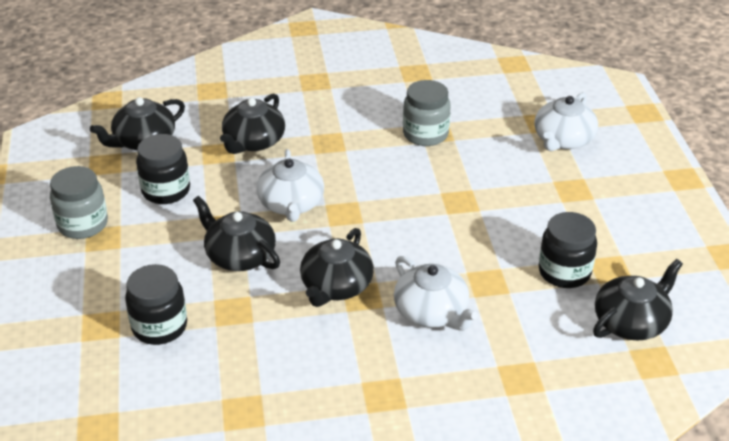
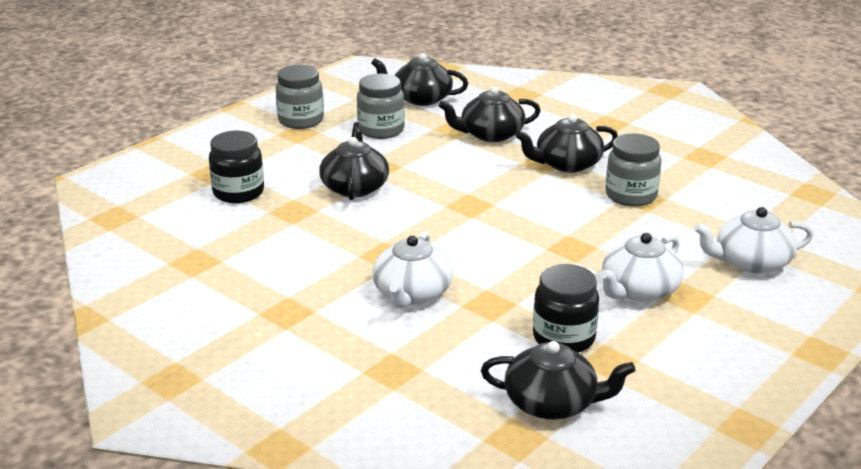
camera: 50 degrees right, 10 degrees down
(166, 190) = (381, 130): black jar -> grey jar
(291, 204) = (444, 180): white teapot -> white teapot (638, 290)
(336, 286) = (379, 239): black teapot -> black teapot (567, 164)

